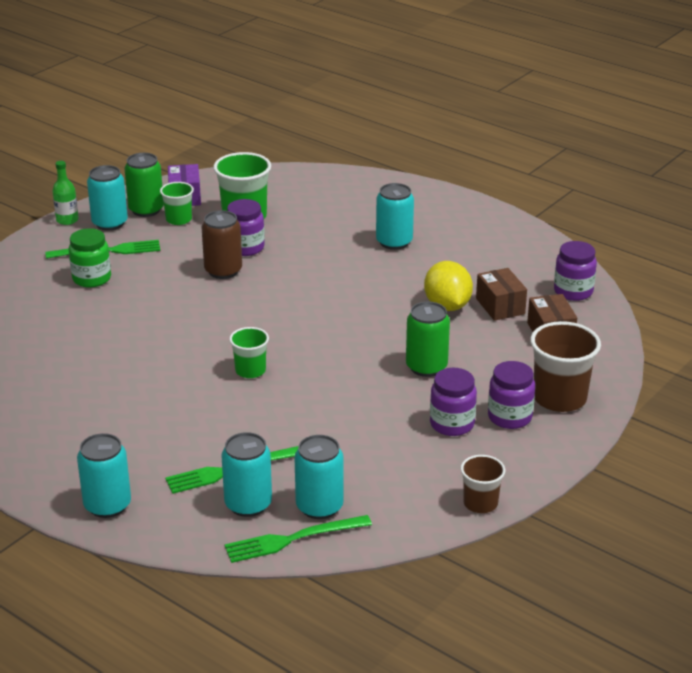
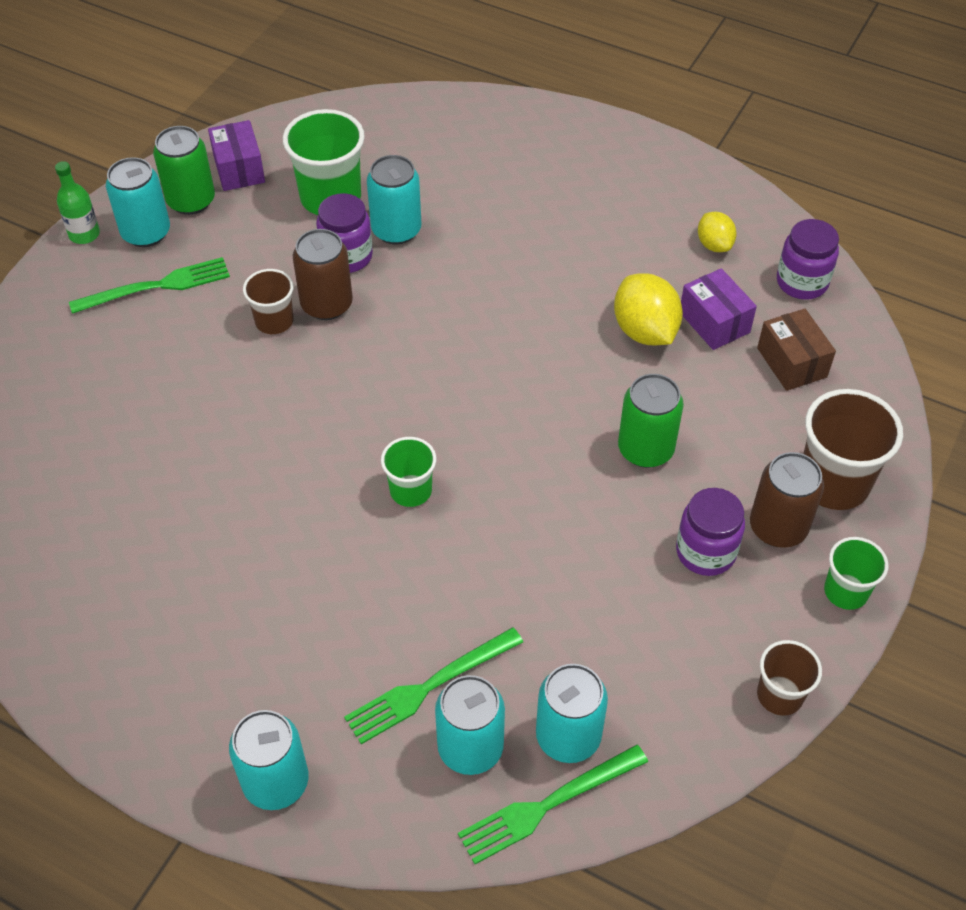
camera: 10 degrees left, 20 degrees up
(92, 278) = (146, 343): green jar -> none
(179, 219) = (241, 214): green cup -> green cup (846, 591)
(183, 276) = (274, 321): none -> brown cup
(394, 242) = (545, 220): turquoise can -> turquoise can (396, 230)
(500, 306) = (714, 322): brown box -> purple box
(509, 417) = (778, 527): purple jar -> brown can
(514, 266) = (714, 245): none -> yellow lemon

